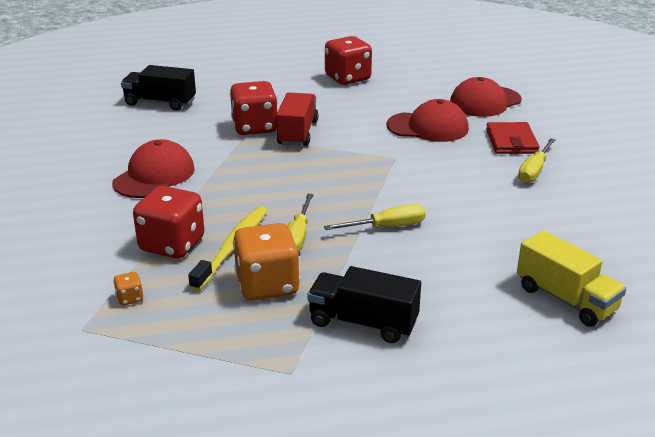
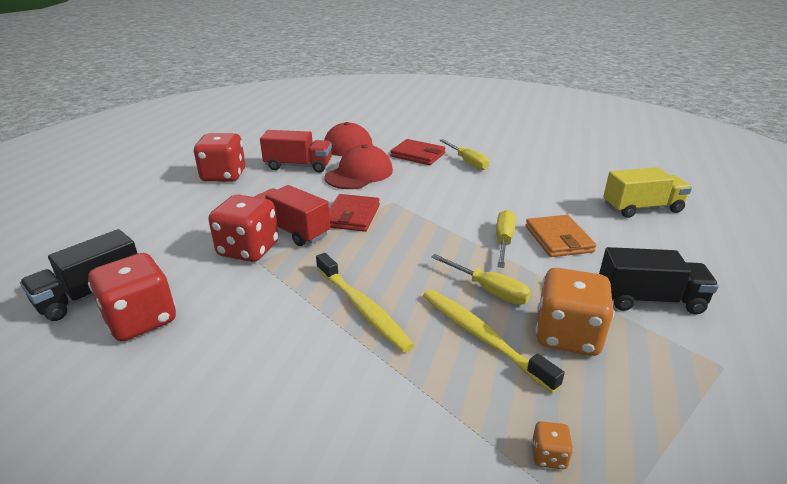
camera: 60 degrees left, 0 degrees up
(154, 176) = (271, 351): red cap -> none
(172, 245) = (447, 382): red dice -> red dice (141, 320)
(225, 191) = (362, 308): none -> yellow toothbrush
(347, 148) = (352, 216): none -> red wallet
(363, 322) = (649, 300): black truck -> black truck turned 135 degrees counterclockwise
(405, 98) = (298, 166): none -> red truck
(425, 255) = (558, 239): none -> orange wallet

